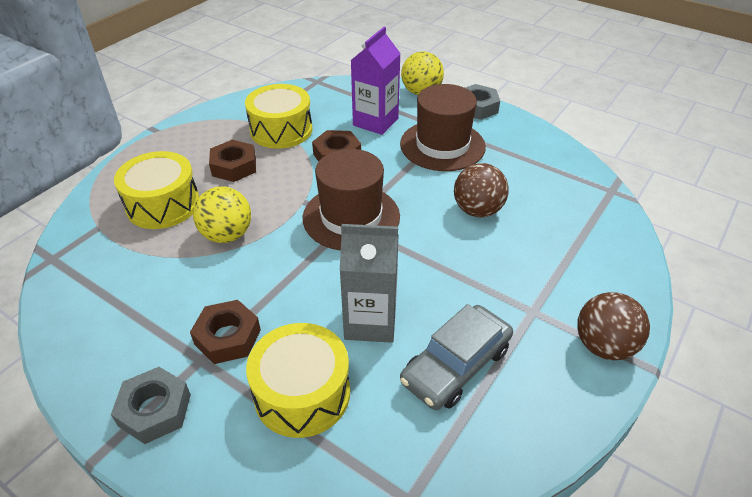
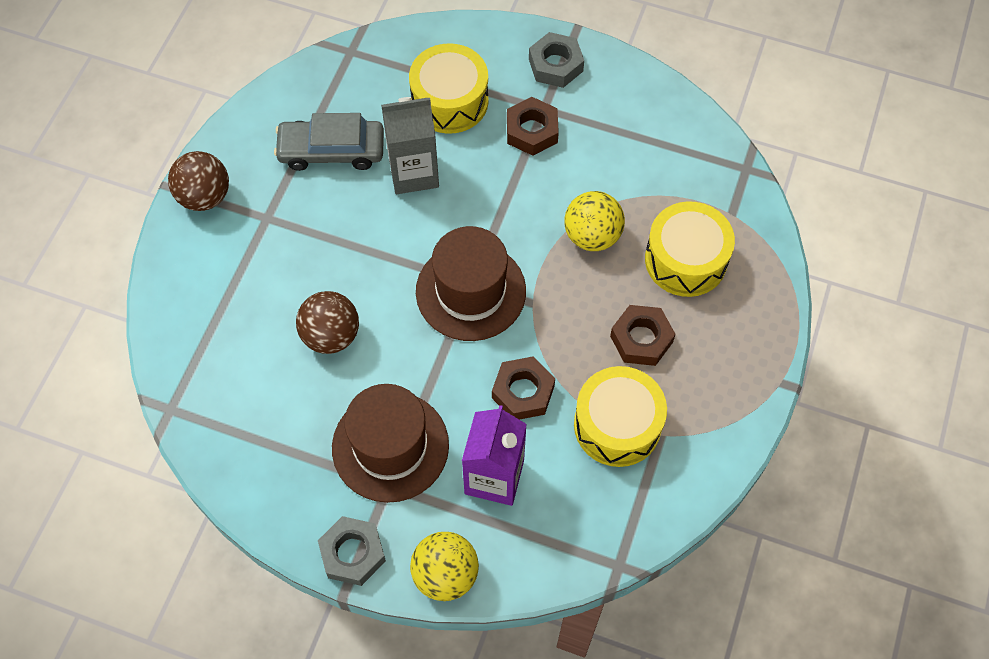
camera: 165 degrees right, 20 degrees up
(456, 365) = (331, 150): grey car -> grey car turned 120 degrees counterclockwise

